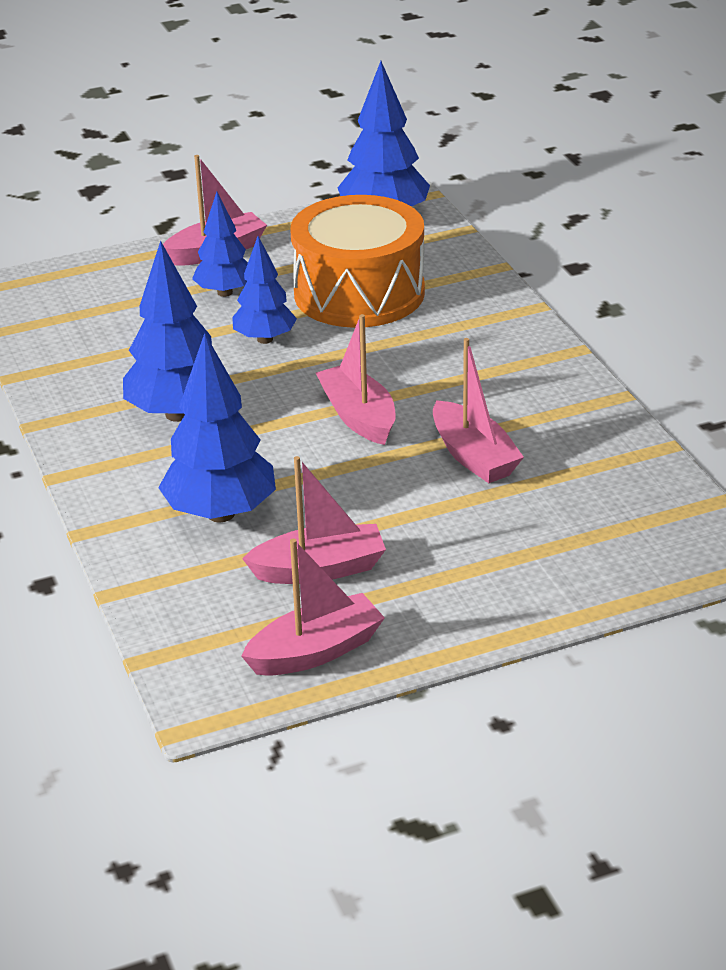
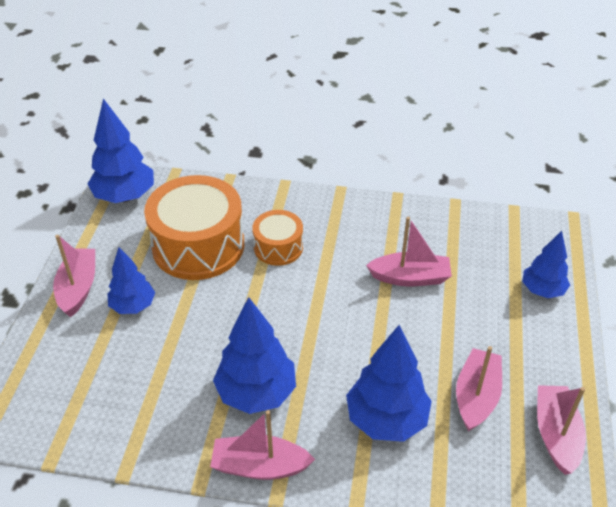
camera: 60 degrees left, 10 degrees up
(265, 339) = (208, 311): blue tree -> blue tree (542, 290)
(358, 416) = (332, 307): pink boat -> pink boat (259, 466)
(417, 344) = (278, 247): none -> orange drum

